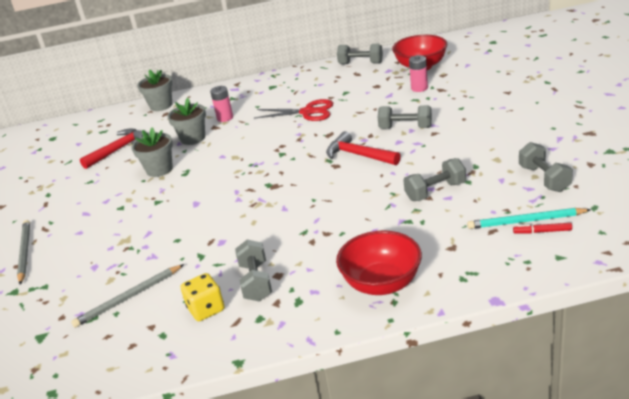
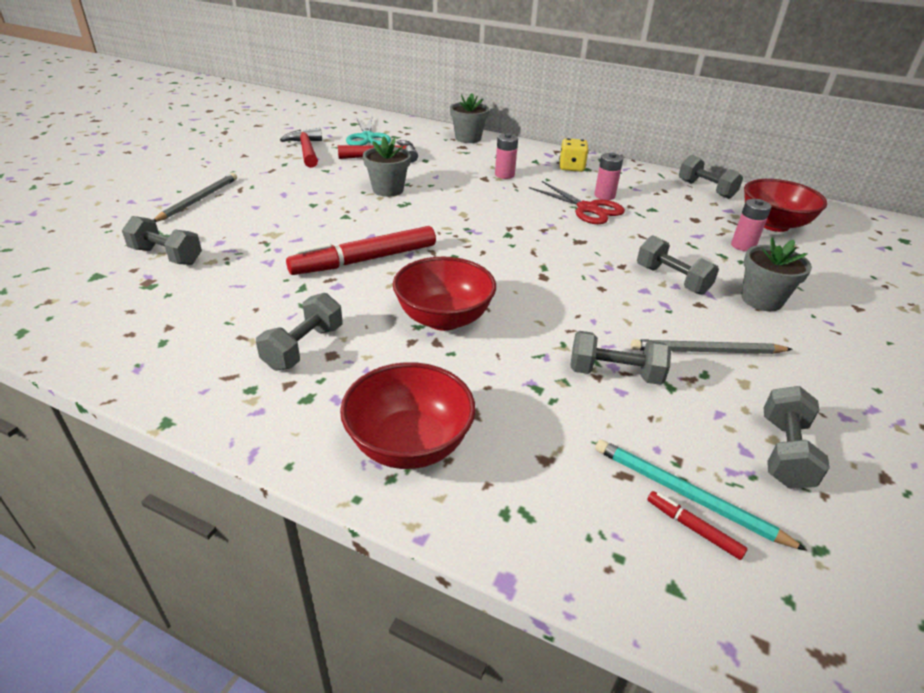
camera: 30 degrees right, 5 degrees up
(71, 296) = (166, 256): none -> grey dumbbell
(82, 142) = (367, 137): none -> turquoise scissors
(128, 298) = (196, 287): grey pencil -> grey pencil (706, 351)
(193, 138) = (452, 178): grey flower pot -> grey flower pot (761, 300)
(206, 309) = (227, 343): yellow dice -> yellow dice (571, 167)
(215, 218) = (365, 260): none -> red marker
(307, 98) = (604, 196): none -> pink battery
(312, 219) = (443, 318): none -> red bowl
(358, 155) = (581, 279): red hammer -> red hammer (306, 150)

